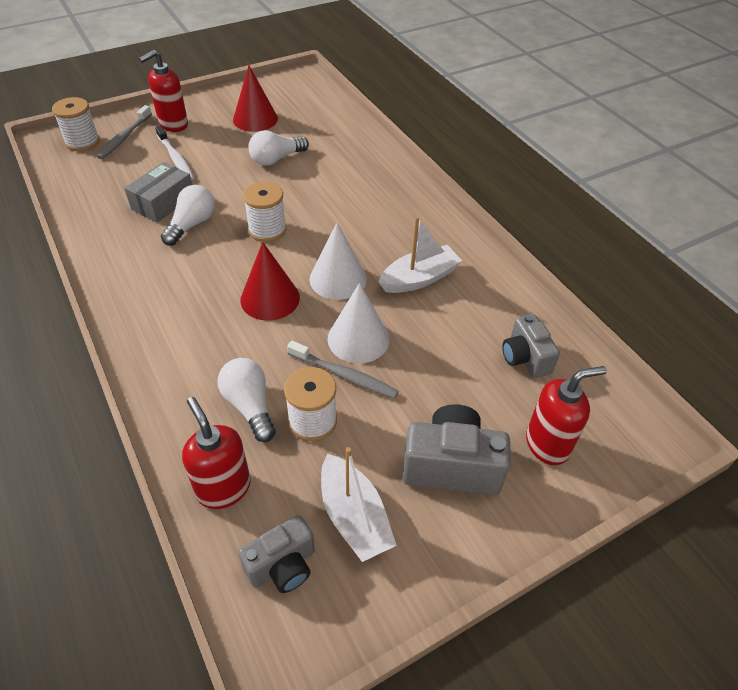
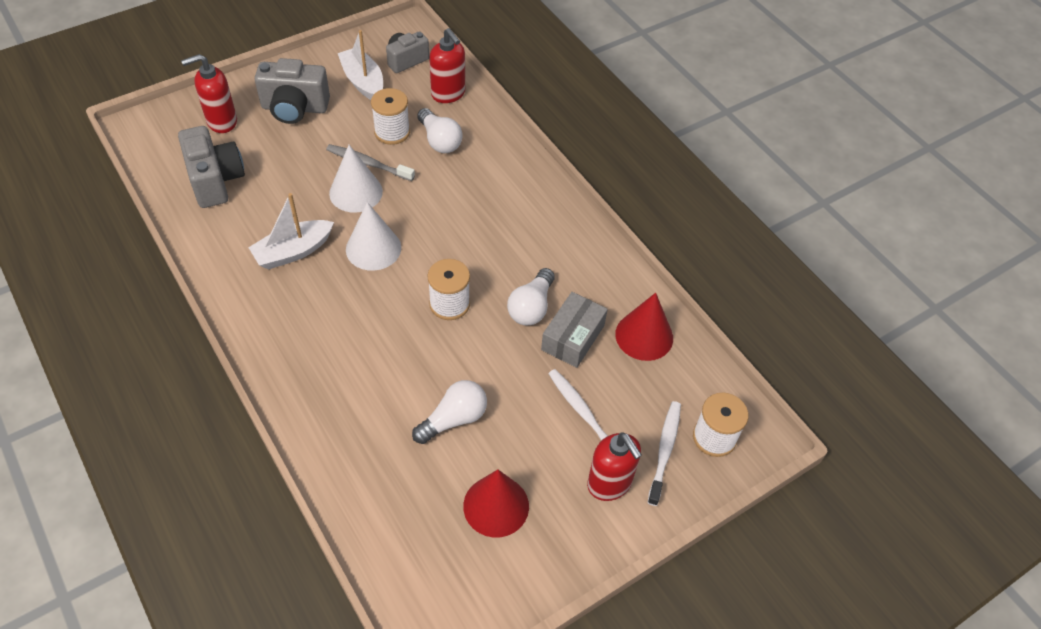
camera: 175 degrees right, 5 degrees up
(124, 137) = (664, 451): grey toothbrush -> white toothbrush
(173, 125) = (609, 484): red soap dispenser -> red soap dispenser turned 105 degrees clockwise
(270, 298) = (436, 226): red cone -> red cone (644, 336)
(525, 358) = (215, 180): grey camera -> grey camera, size x1.54

